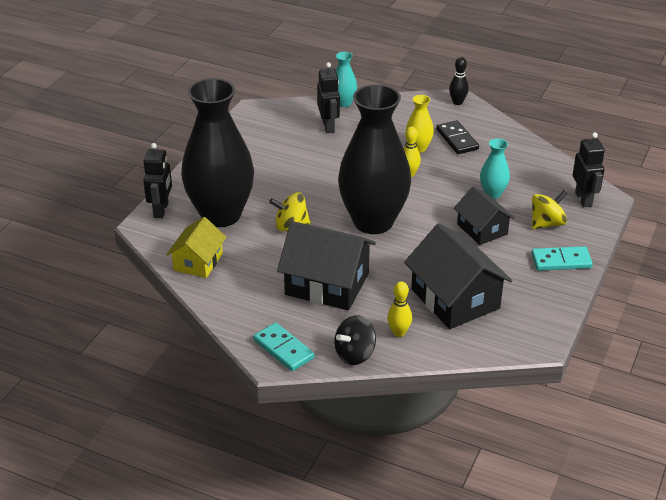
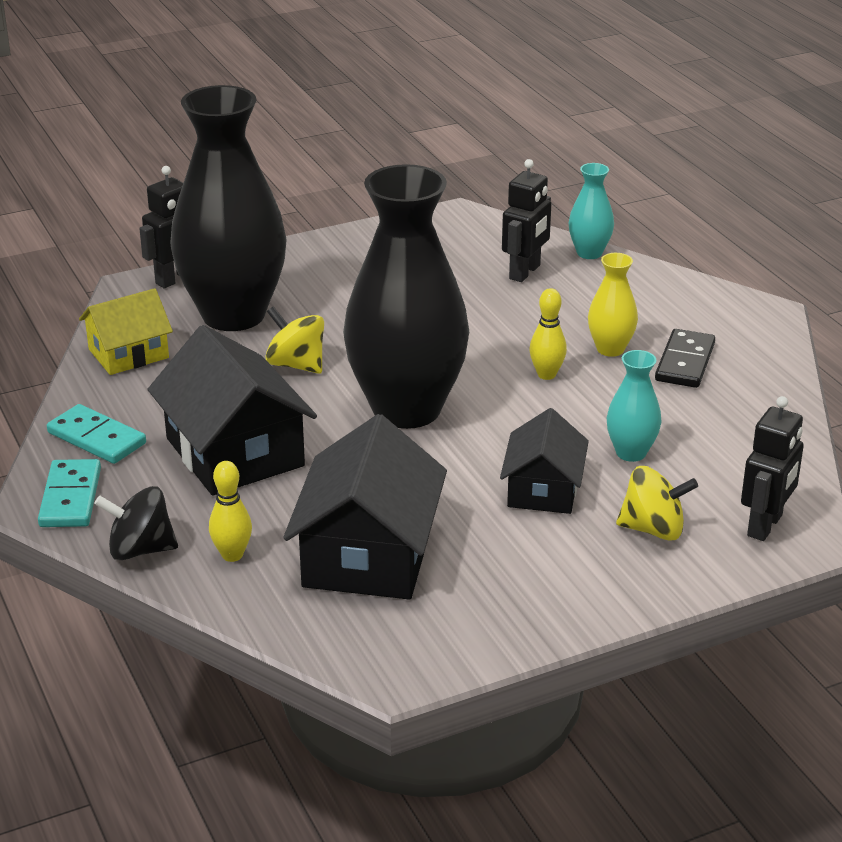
camera: 40 degrees right, 5 degrees down
(457, 102) = (760, 316): black bowling pin -> none
(561, 261) = (597, 588): turquoise domino -> turquoise domino (97, 438)

